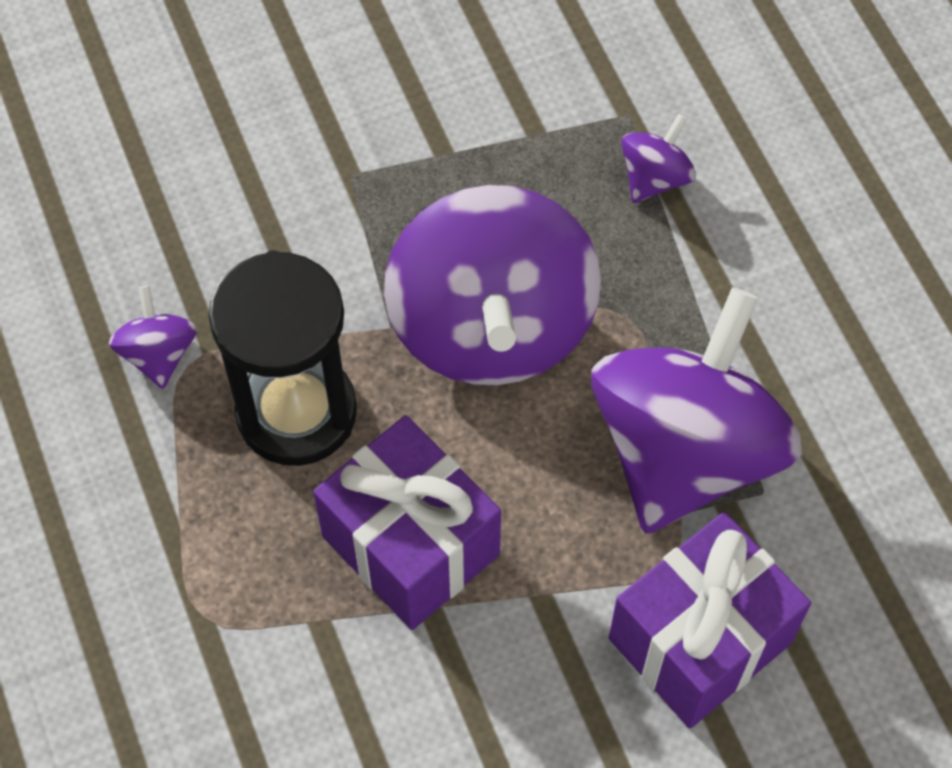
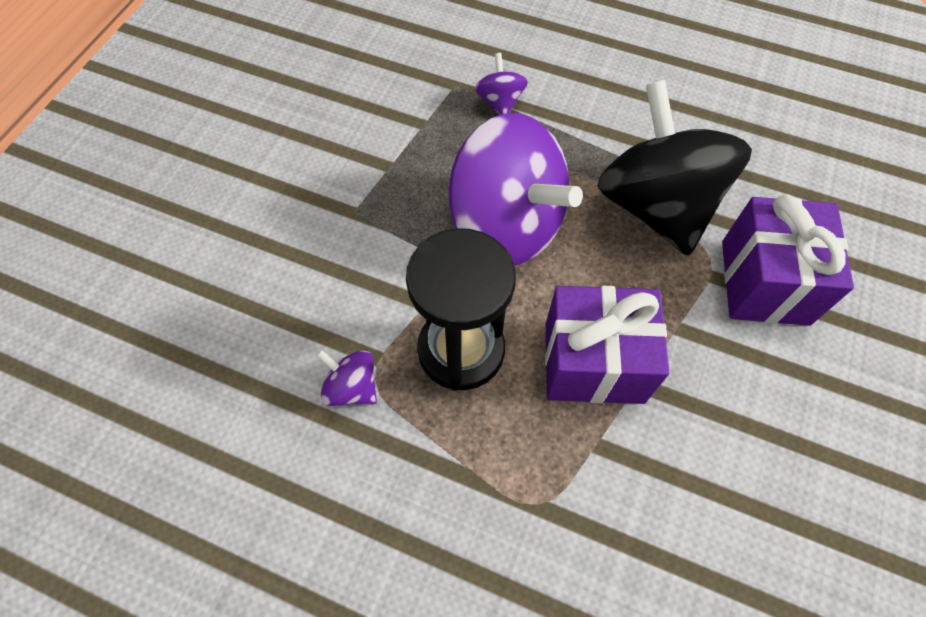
camera: 45 degrees left, 0 degrees up
(685, 451) = (656, 206): purple spinning top -> black spinning top

